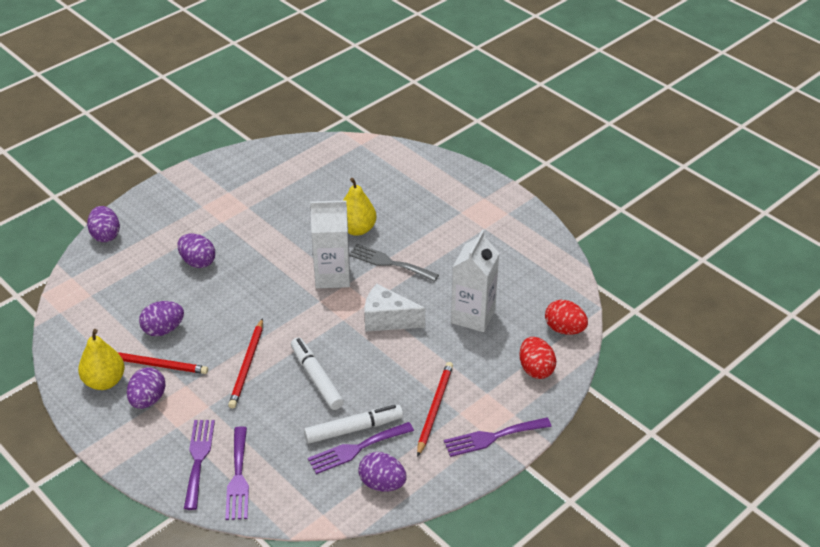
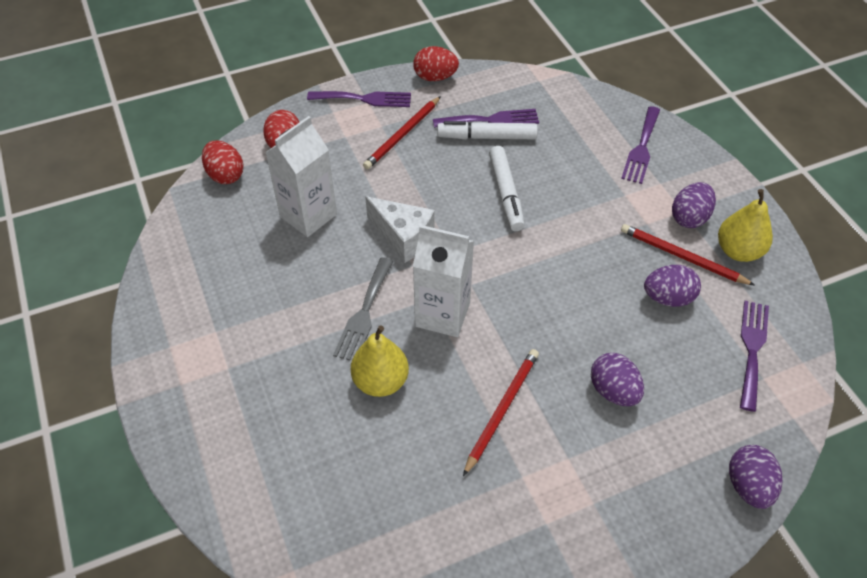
camera: 160 degrees left, 10 degrees up
(238, 477) = (606, 124): purple fork -> purple fork (752, 349)
(247, 365) = (576, 227): red pencil -> red pencil (502, 410)
(382, 484) = (479, 89): purple egg -> none
(389, 263) = (364, 313): grey fork -> grey fork turned 60 degrees clockwise
(435, 484) = (435, 77): none -> red egg

